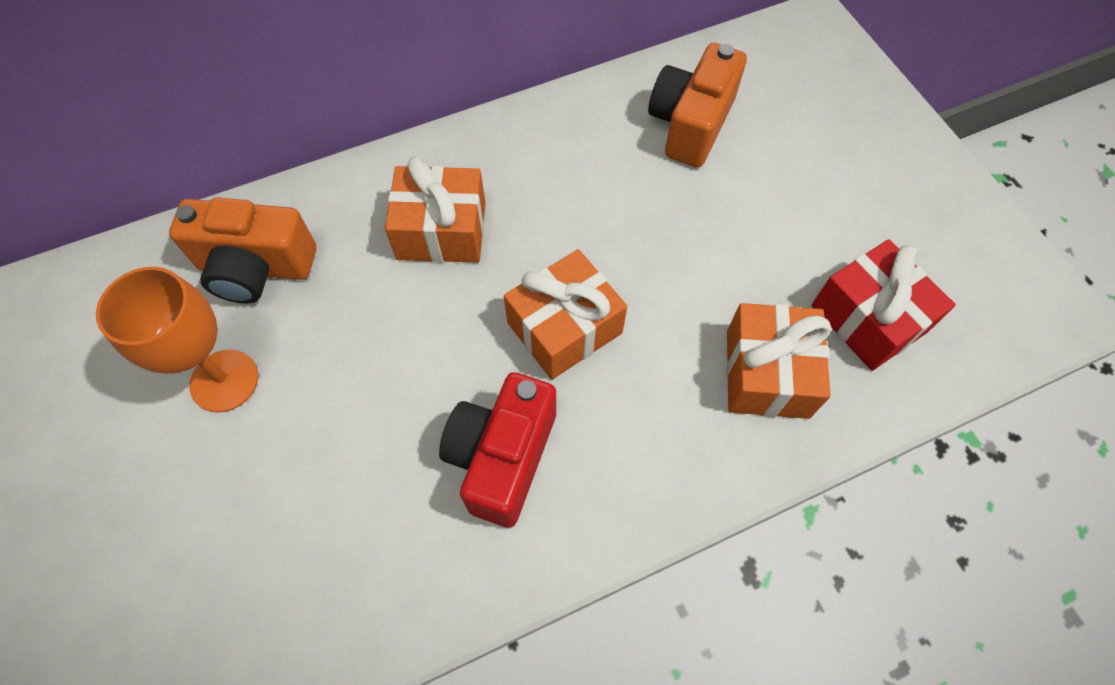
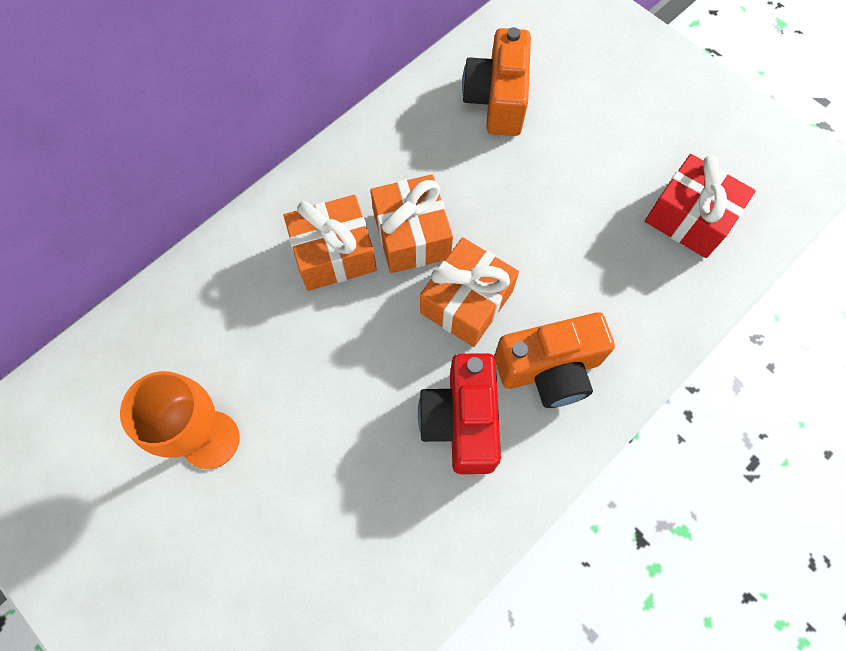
camera: 20 degrees left, 5 degrees up
(256, 268) = (192, 336): orange camera -> orange camera (549, 369)
(767, 373) = (632, 286): orange gift -> orange gift (411, 235)

